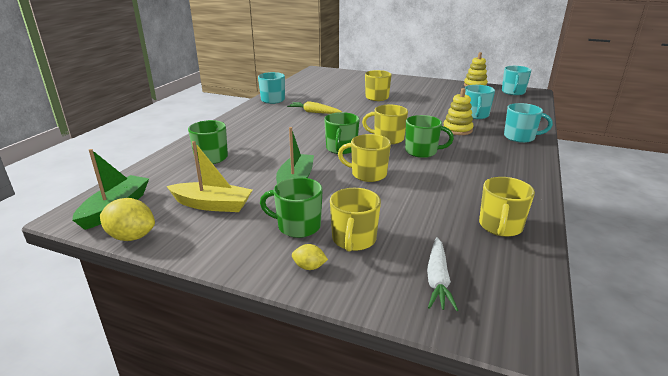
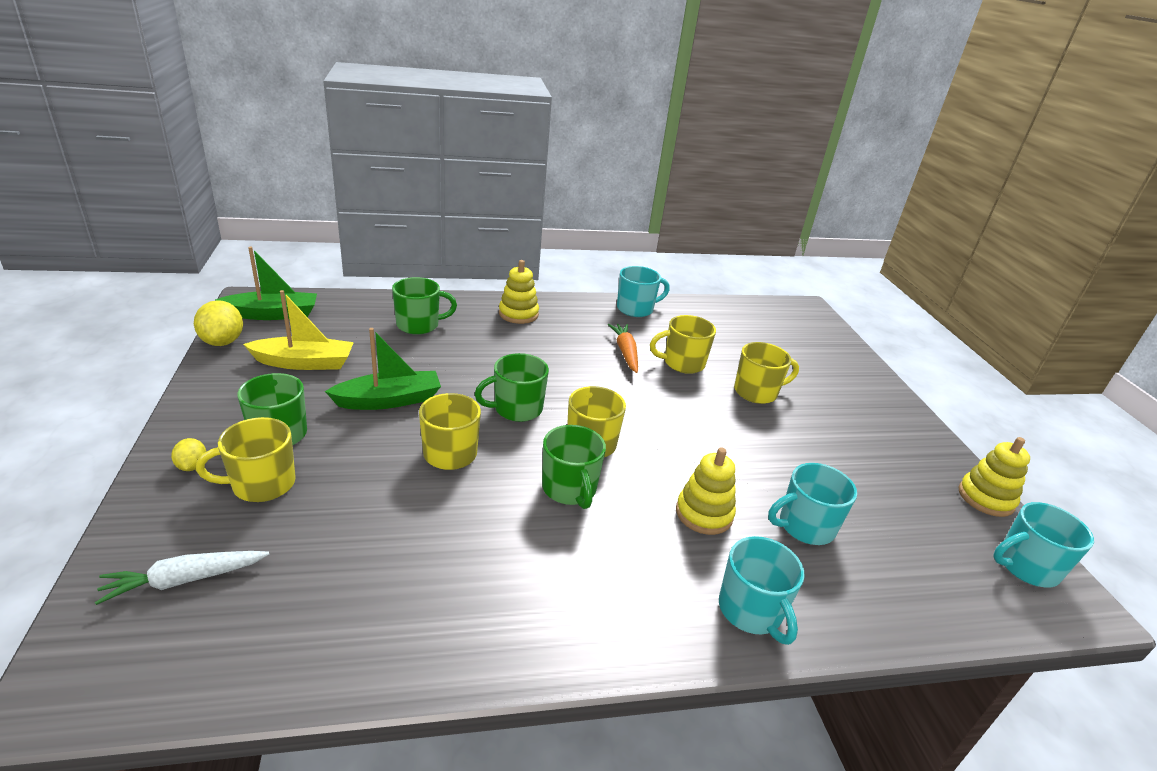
camera: 55 degrees right, 5 degrees up
(212, 205) = (304, 363): yellow boat -> yellow boat turned 75 degrees counterclockwise
(238, 127) = (518, 314): none -> yellow stacking toy
(314, 112) = (625, 352): yellow carrot -> orange carrot
(500, 226) = (351, 627): yellow mug -> yellow mug (682, 363)

